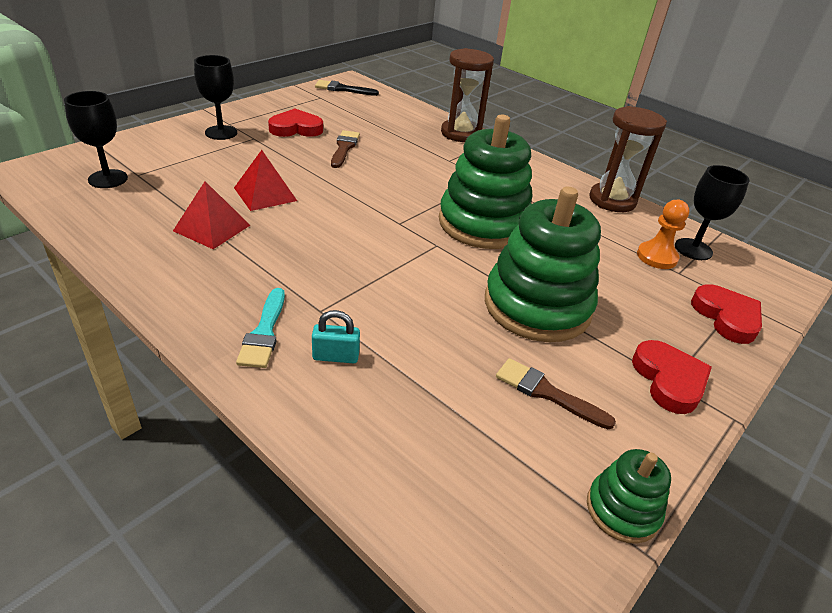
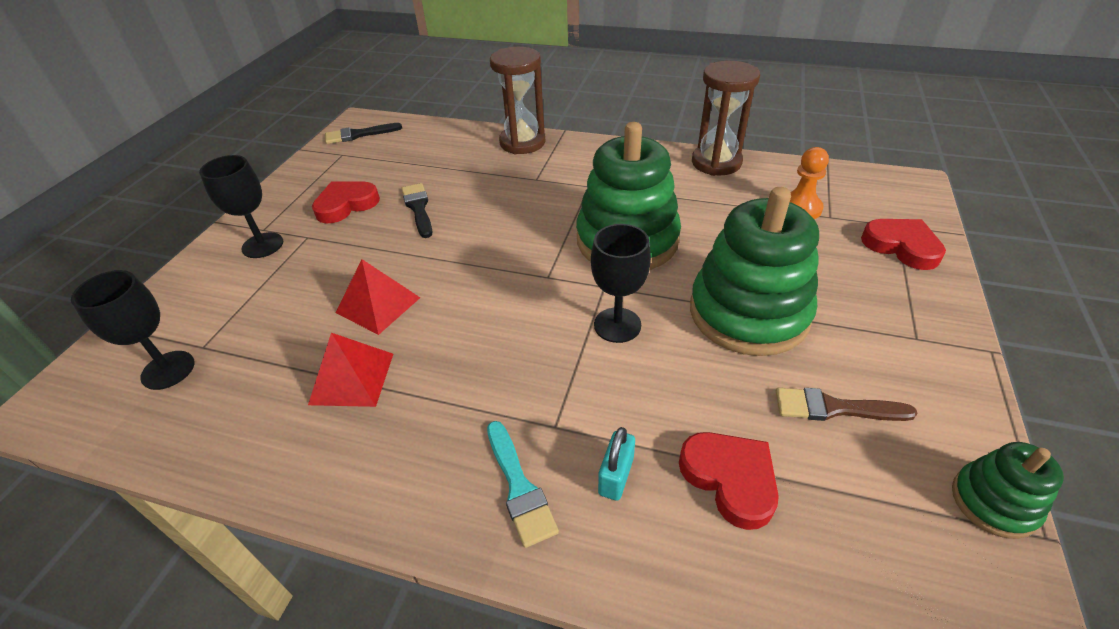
camera: 20 degrees left, 5 degrees up
(335, 356) = (616, 476): turquoise padlock -> turquoise padlock turned 45 degrees counterclockwise
(344, 148) = (418, 208): brown brush -> black brush
(669, 380) = (914, 337): red heart -> red heart (730, 479)
(693, 249) = (821, 186): black goblet -> black goblet (617, 325)

